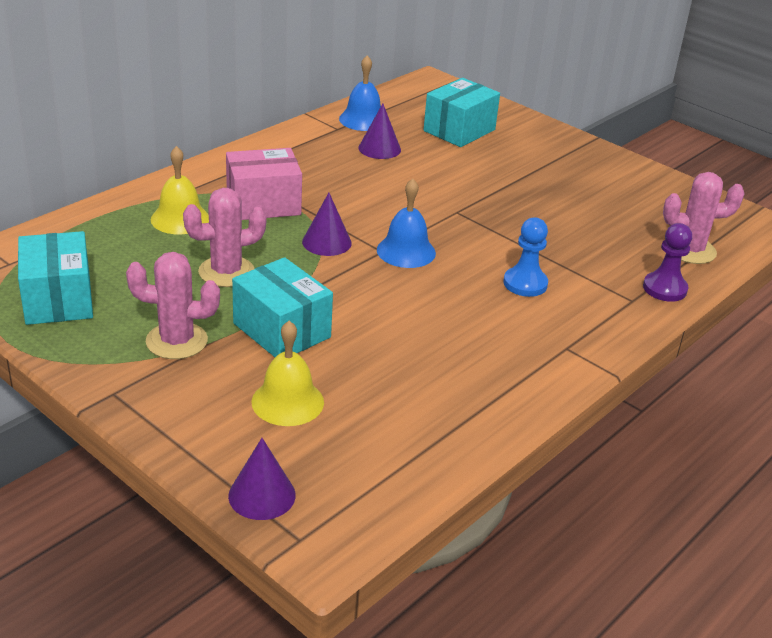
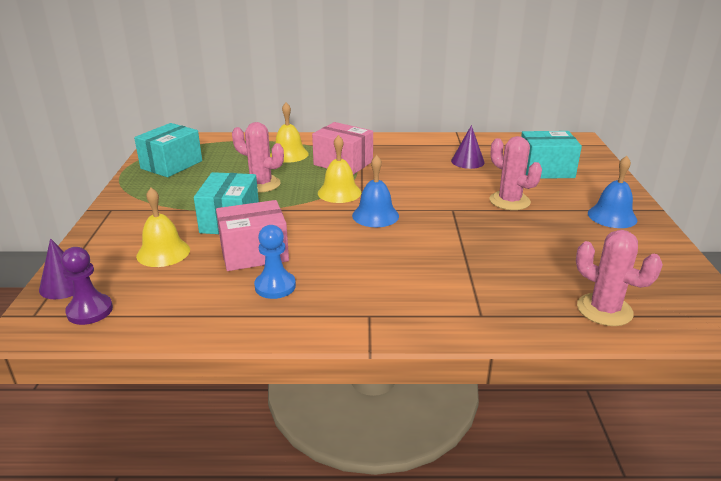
camera: 50 degrees right, 5 degrees down
(176, 341) = (177, 202): pink cactus -> pink cactus (509, 201)
(326, 242) = (339, 192): purple cone -> yellow bell
(363, 119) = (487, 145): blue bell -> blue bell (612, 216)
(375, 350) = (254, 253): none -> pink box
(525, 284) = (417, 266): blue pawn -> blue pawn (275, 286)
(664, 288) = (525, 322): purple pawn -> purple pawn (90, 311)

